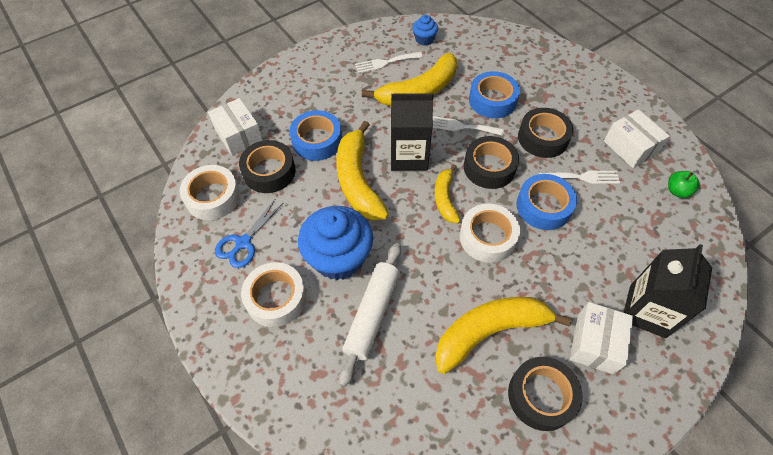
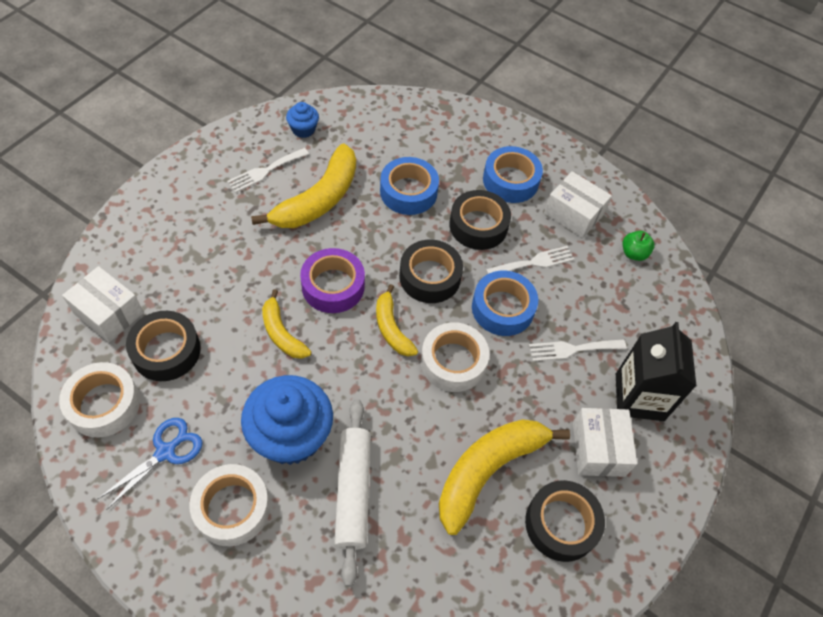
camera: 25 degrees left, 0 degrees up
(243, 243) = (165, 452): blue scissors -> blue scissors turned 150 degrees counterclockwise
(317, 141) = (213, 294): blue tape -> blue tape (510, 180)
(358, 180) = (282, 333): yellow banana -> yellow banana, size x0.56
(409, 156) = (333, 286): black carton -> purple tape
(461, 126) = (383, 233): white fork -> white fork (572, 349)

